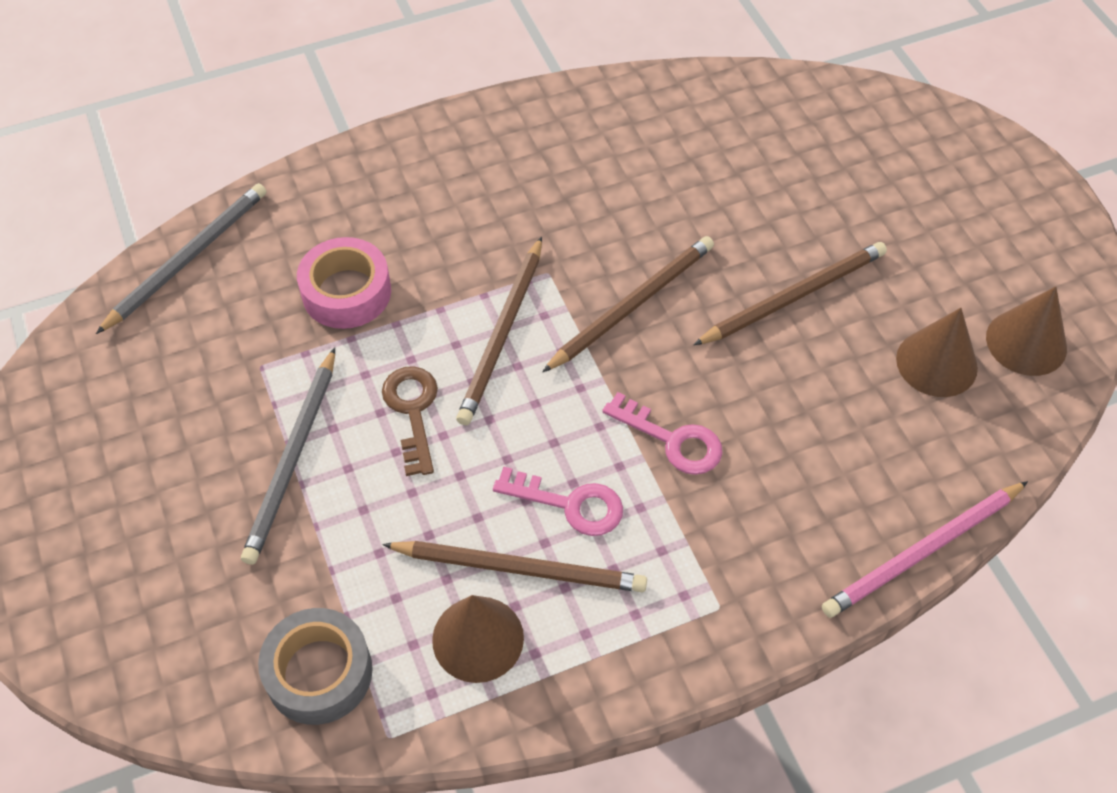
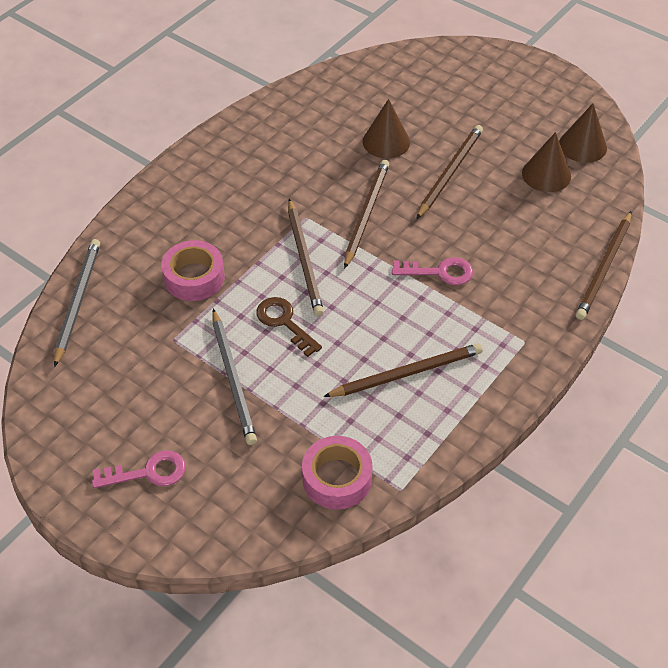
camera: 30 degrees left, 5 degrees down
(319, 672) = (337, 478): grey tape -> pink tape
(478, 638) = (411, 418): brown cone -> brown cone (386, 141)
(570, 504) = (409, 329): pink key -> pink key (148, 472)
(922, 552) = (604, 268): pink pencil -> brown pencil

